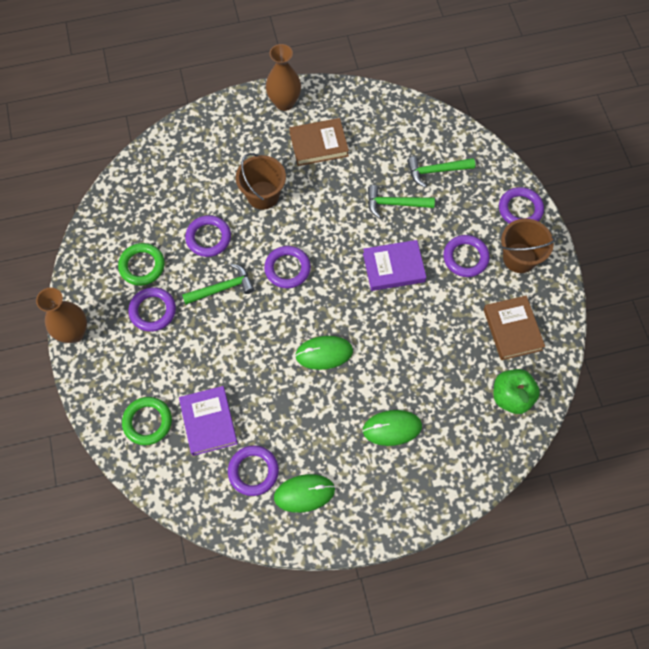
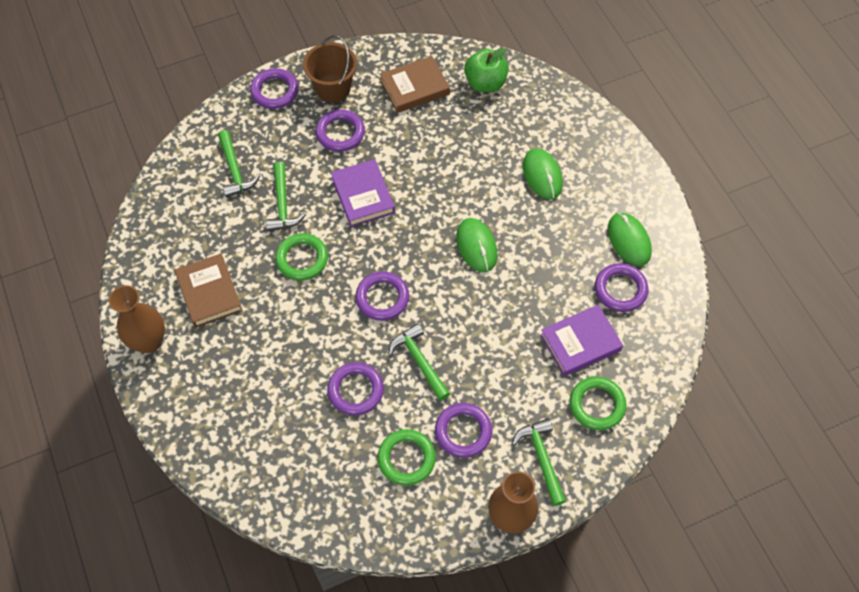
camera: 100 degrees left, 5 degrees down
(114, 366) = (541, 458): none -> green hammer
(263, 195) = (288, 341): brown bucket -> none
(337, 213) = (302, 259): none -> green ring

